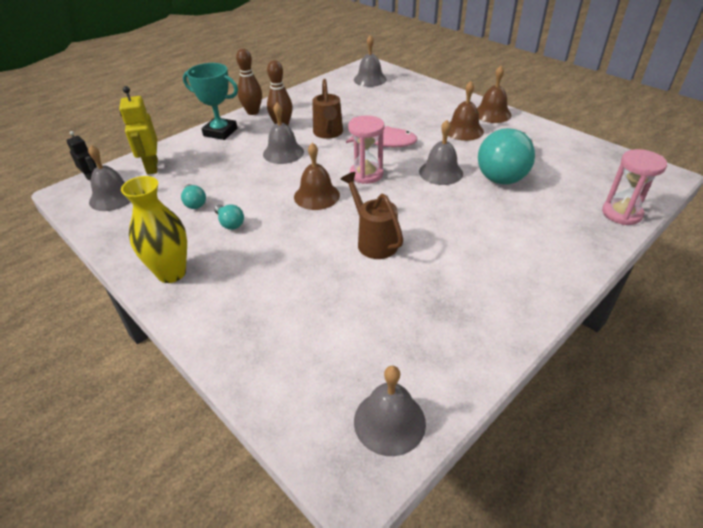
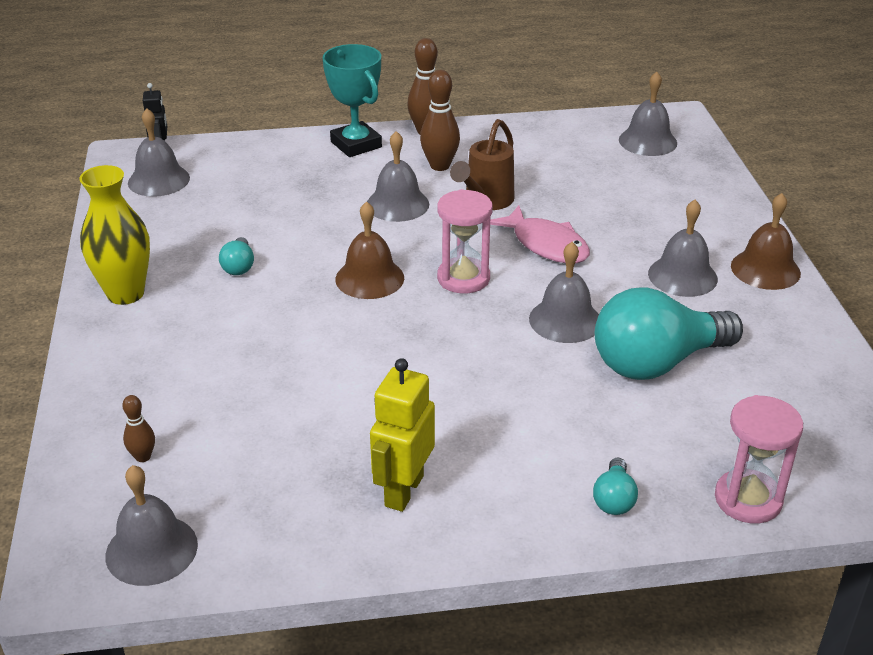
camera: 35 degrees right, 5 degrees down
(152, 167) = (233, 160): yellow robot -> yellow robot (403, 491)
(194, 203) = (229, 225): turquoise light bulb -> turquoise light bulb (614, 499)
(310, 366) = (143, 457): none -> brown bowling pin
(374, 241) = (366, 365): brown watering can -> none
(463, 130) = (682, 276): brown bell -> grey bell

